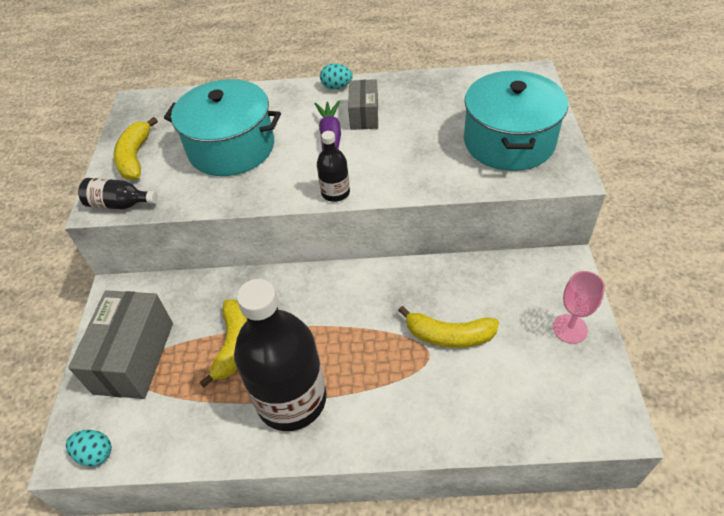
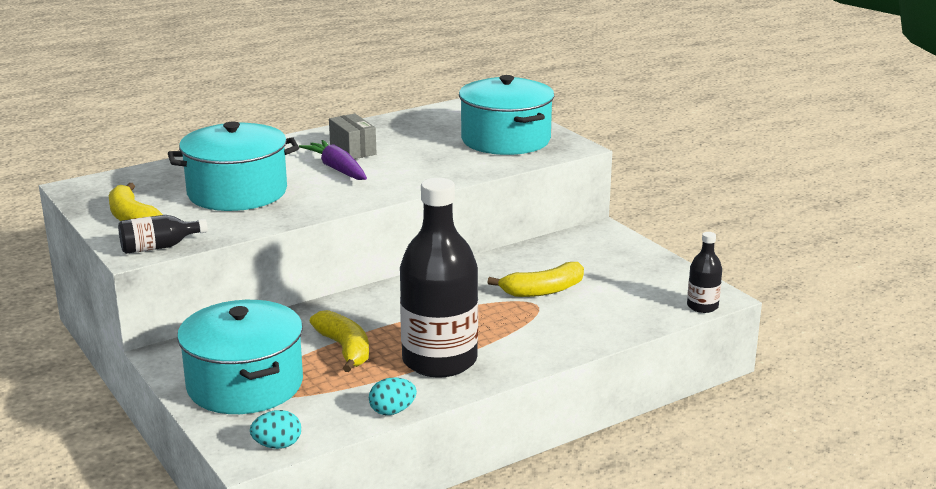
camera: 35 degrees left, 25 degrees down
(134, 357) = (245, 384): grey box -> turquoise pot
(335, 193) = (381, 195): black bottle -> black bottle (702, 306)
(337, 87) = (302, 139): turquoise egg -> turquoise egg (392, 411)
(570, 329) = (637, 262): pink goblet -> none

